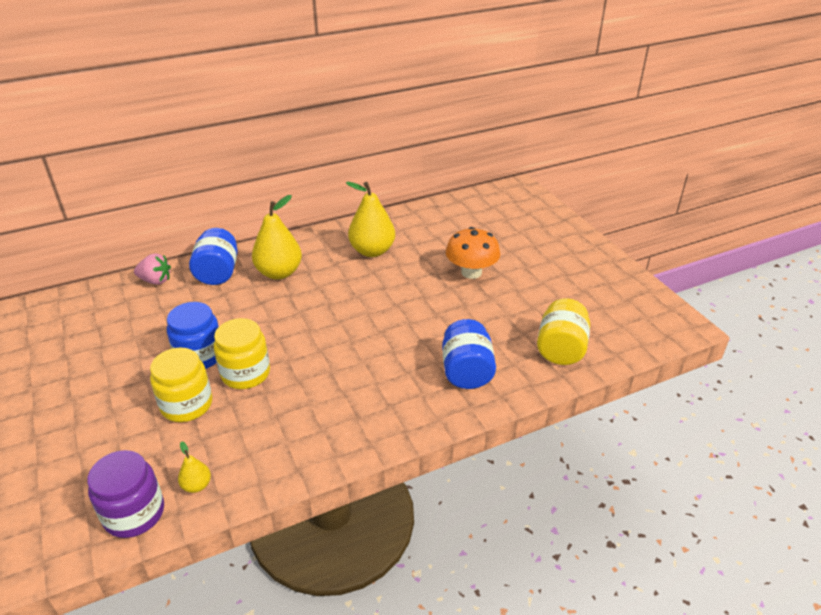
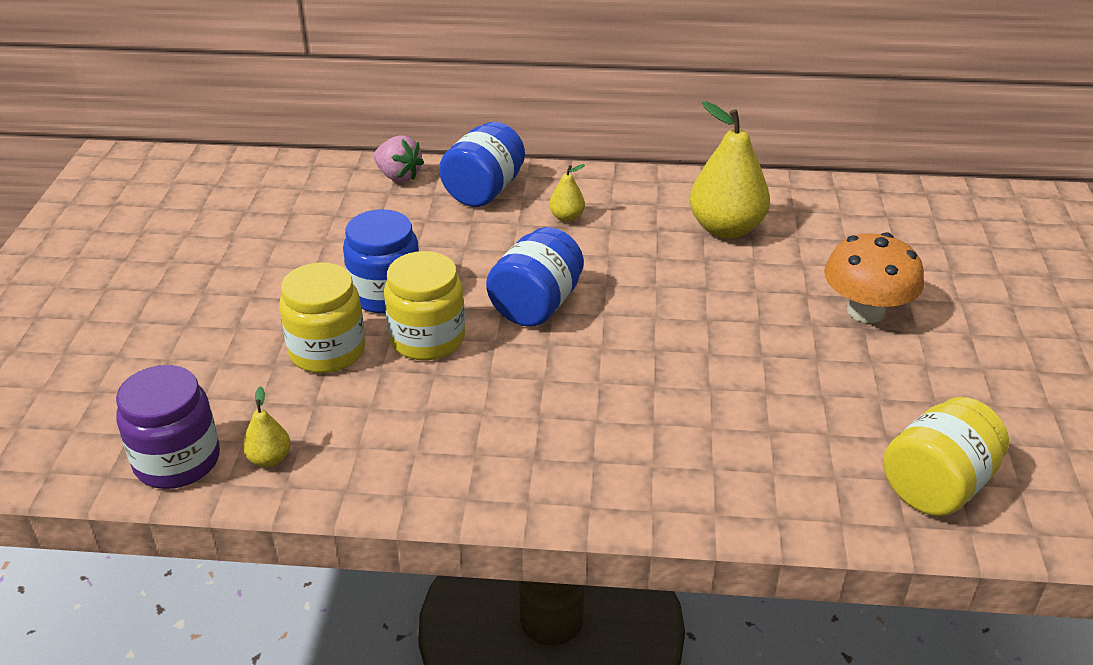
camera: 30 degrees right, 0 degrees up
(279, 273) = (566, 217): yellow pear -> yellow pear, size x0.46
(466, 371) = (747, 458): blue jar -> blue jar (536, 305)

